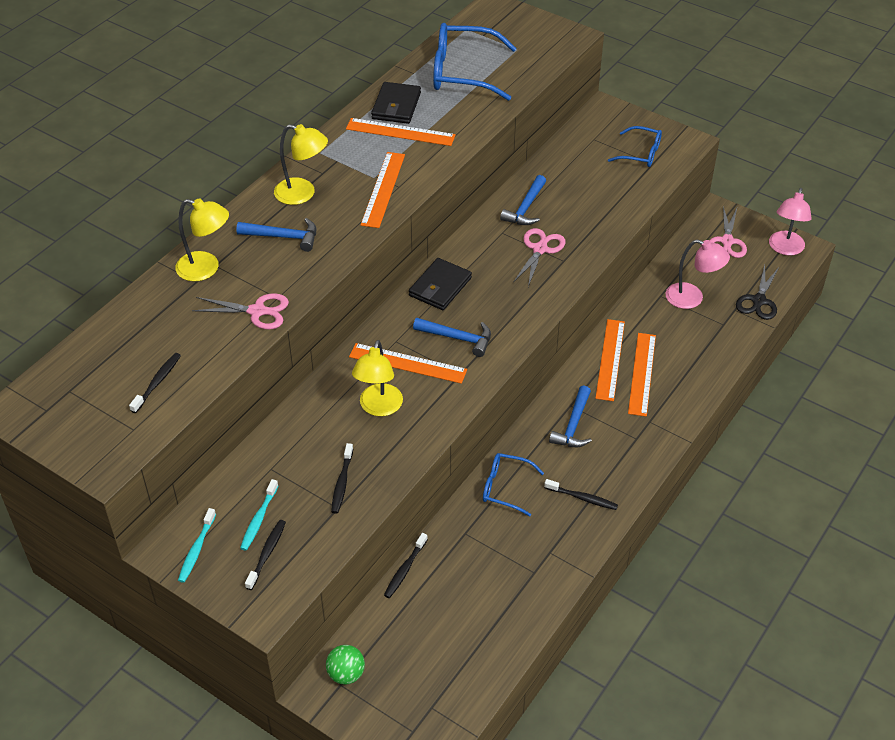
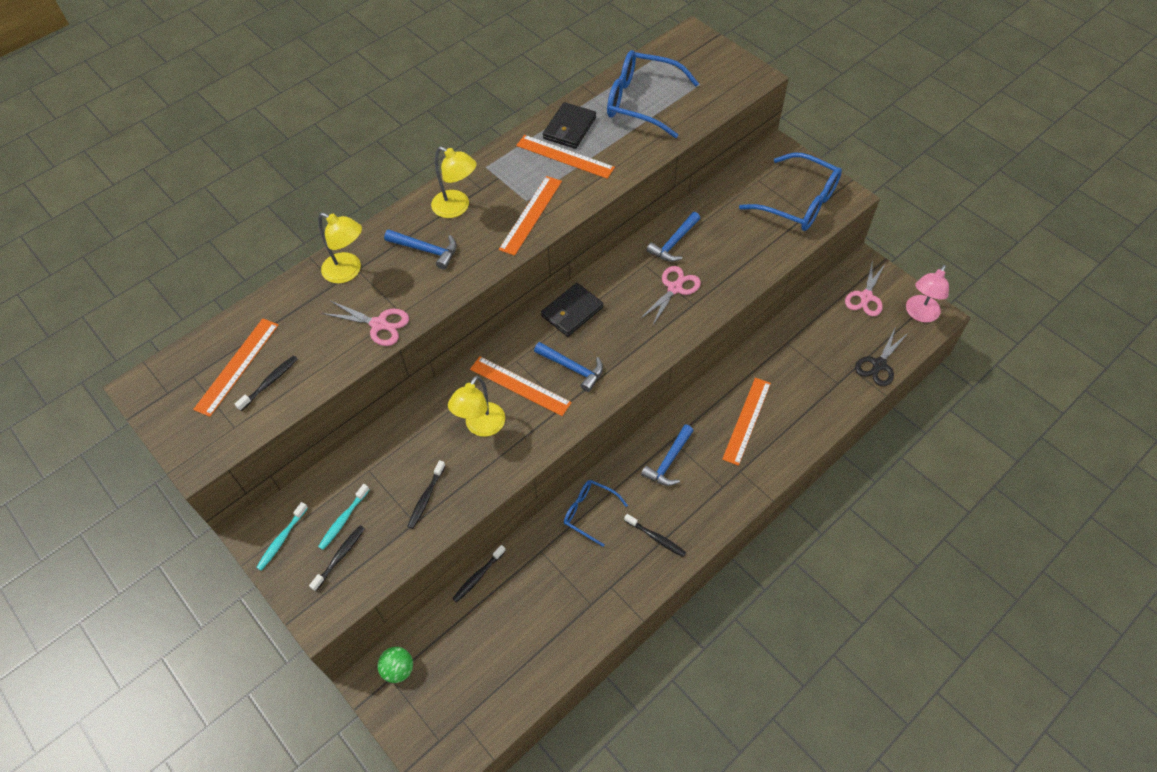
camera: 15 degrees right, 10 degrees up
(610, 359) = (721, 400): orange ruler -> orange ruler (237, 366)
(641, 153) = (799, 202): blue glasses -> blue glasses, size x1.76
(692, 298) = (816, 351): pink lamp -> none

